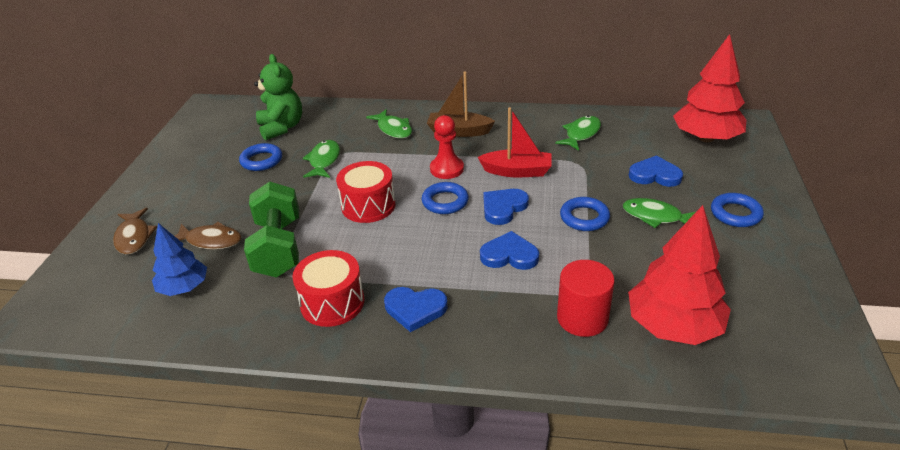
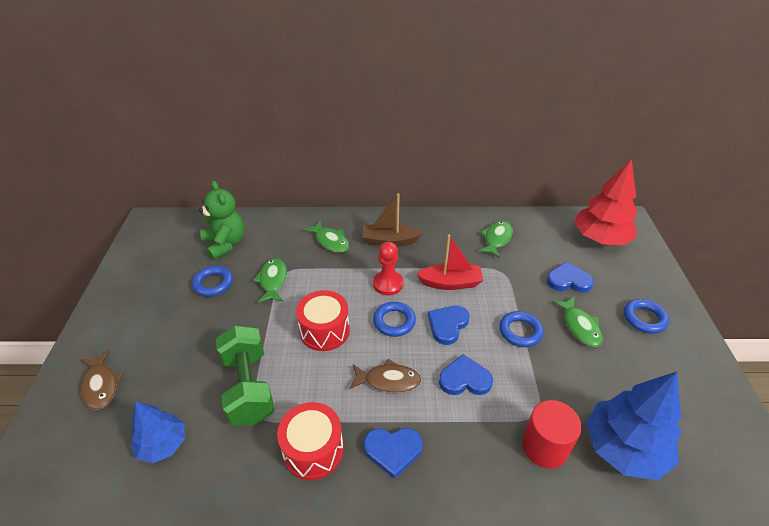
camera: 10 degrees left, 5 degrees up
(211, 241) = (180, 383): brown fish -> brown fish (388, 380)
(655, 216) = (580, 326): green fish -> green fish turned 120 degrees counterclockwise
(673, 326) = (624, 448): red tree -> blue tree

